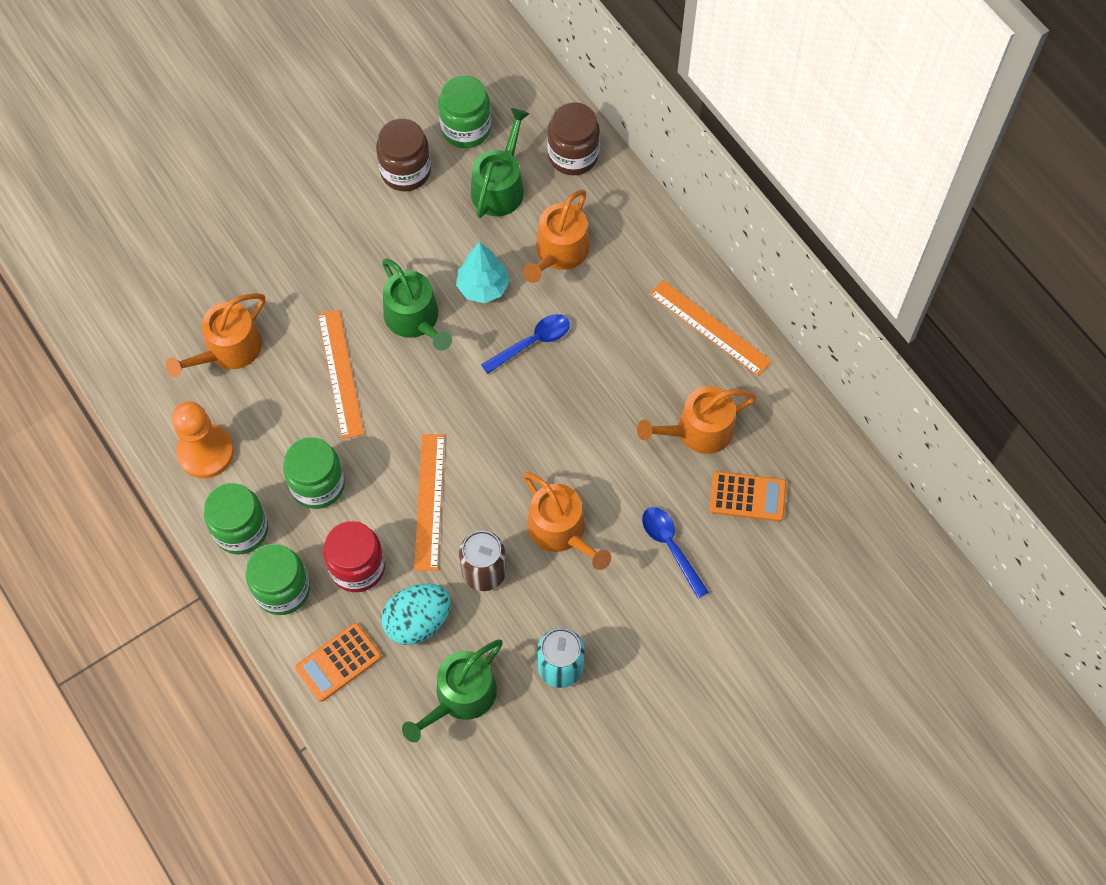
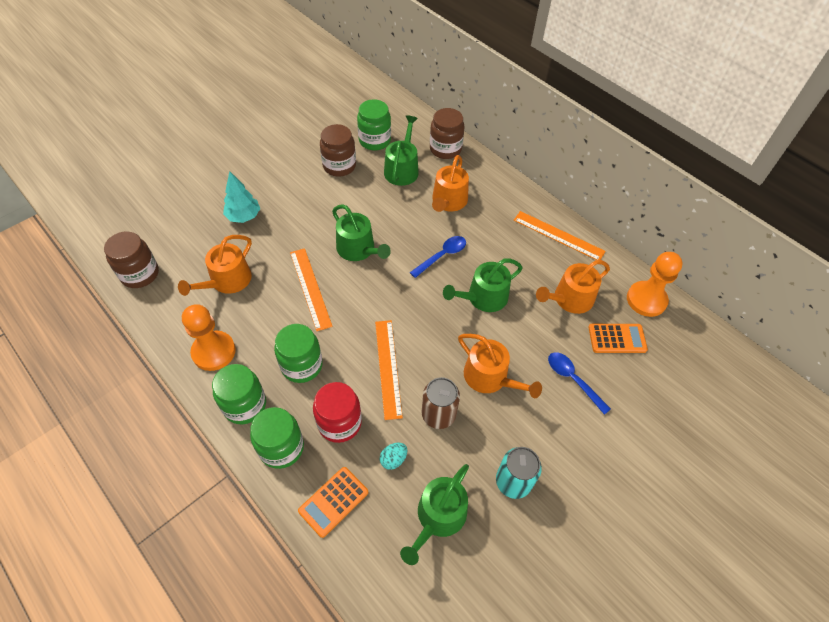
camera: 10 degrees left, 10 degrees down
(111, 326) = (140, 274): none -> brown jar
(418, 621) = (393, 459): turquoise egg -> turquoise egg, size x0.52
(483, 287) = (402, 226): turquoise tree -> turquoise tree (244, 216)
(577, 414) = (483, 297): none -> green watering can
(807, 444) = (646, 300): none -> orange pawn

